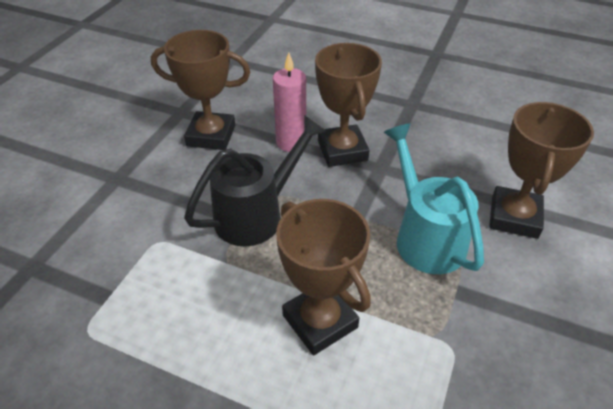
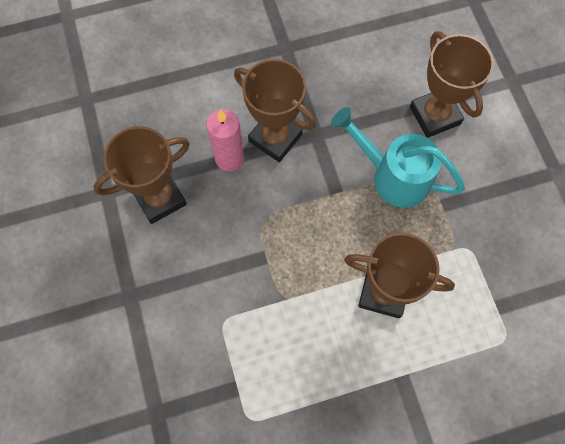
camera: 40 degrees left, 25 degrees up
(257, 214) = (269, 244): black watering can -> none

